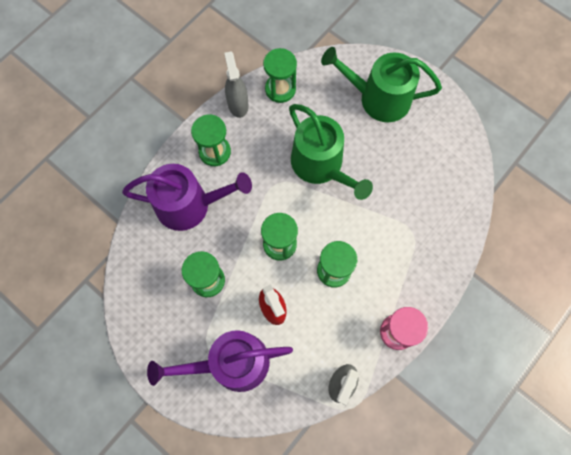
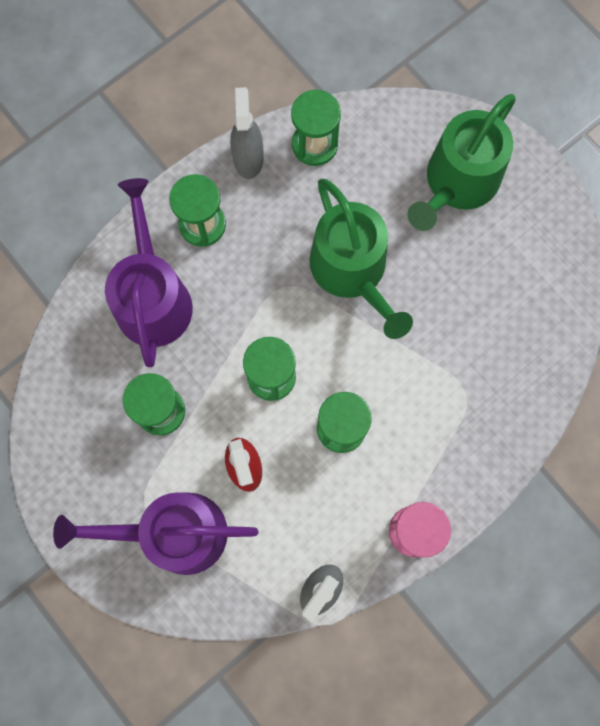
camera: 10 degrees right, 5 degrees up
(189, 205) = (153, 297): purple watering can -> purple watering can turned 105 degrees counterclockwise
(378, 98) = (457, 183): green watering can -> green watering can turned 75 degrees counterclockwise

